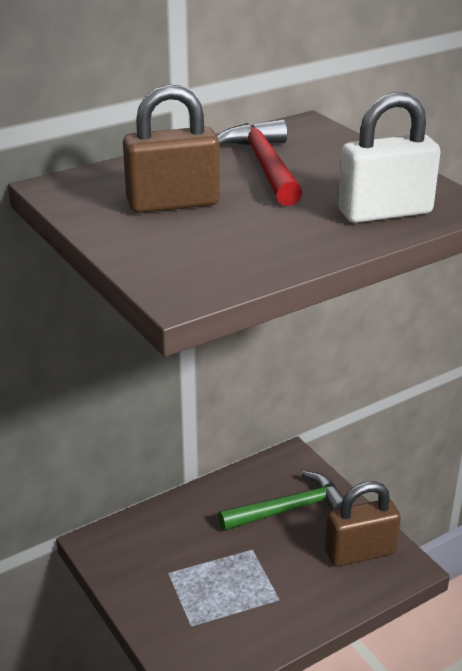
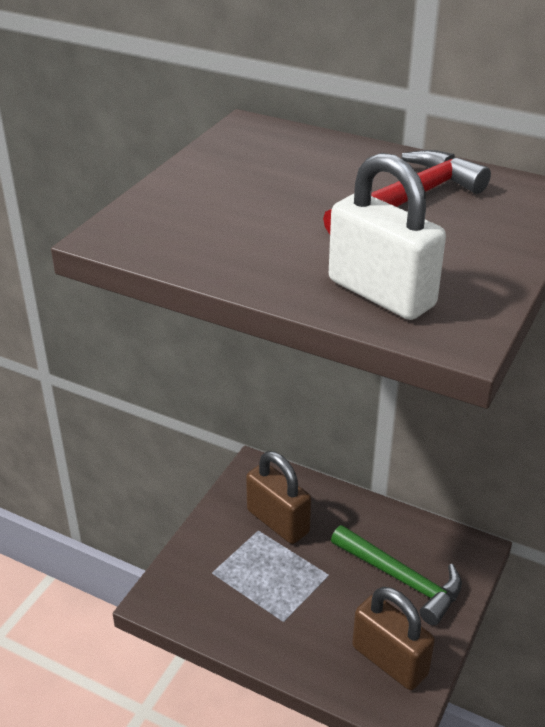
camera: 60 degrees right, 5 degrees up
(173, 203) = (273, 182): brown padlock -> brown padlock (278, 521)

